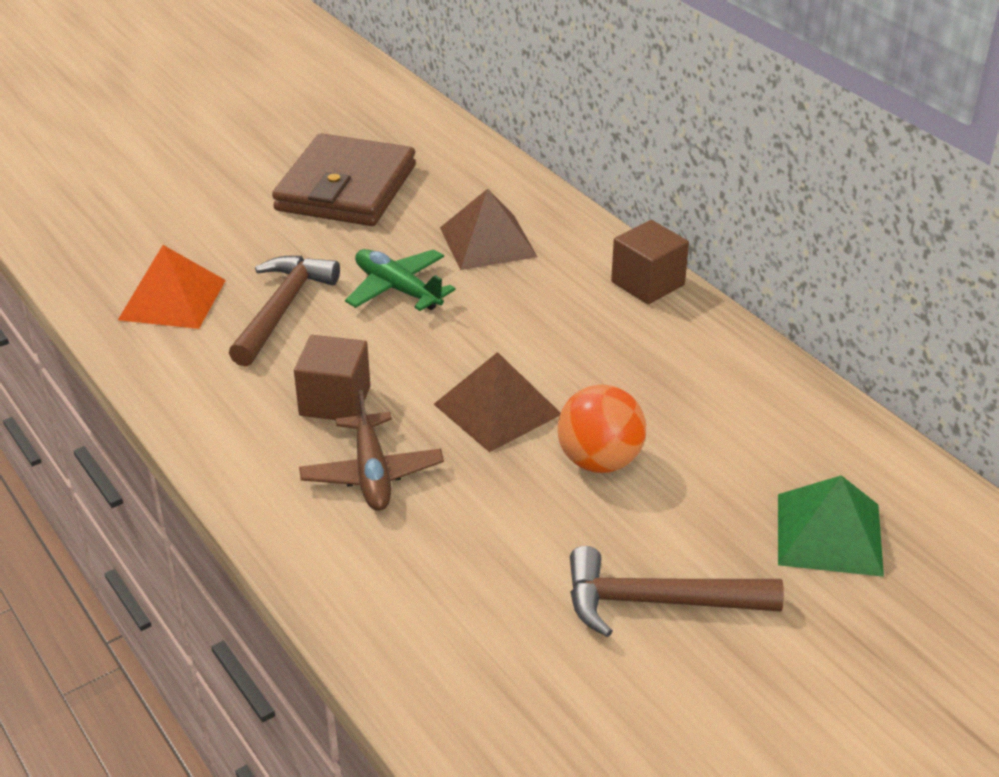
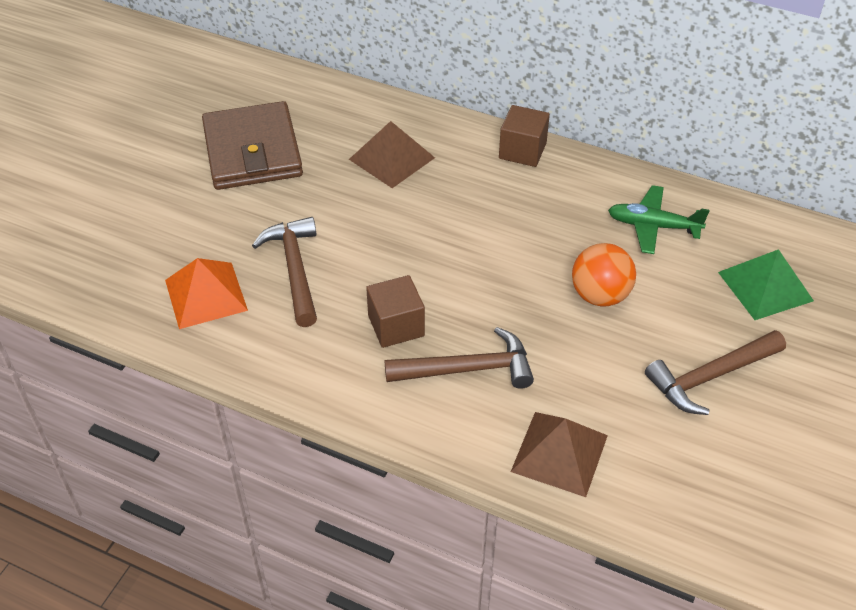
camera: 30 degrees left, 10 degrees up
(372, 473) = (468, 369): brown plane -> brown hammer
(398, 289) = (362, 220): green plane -> green plane (653, 226)
(497, 409) = (506, 285): brown pyramid -> brown pyramid (559, 453)

